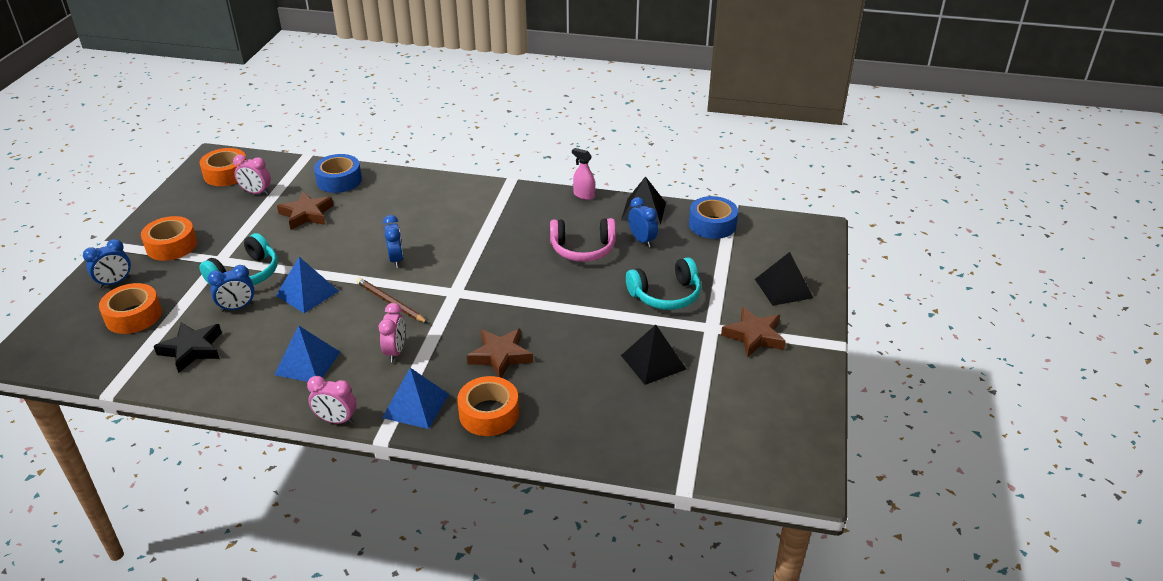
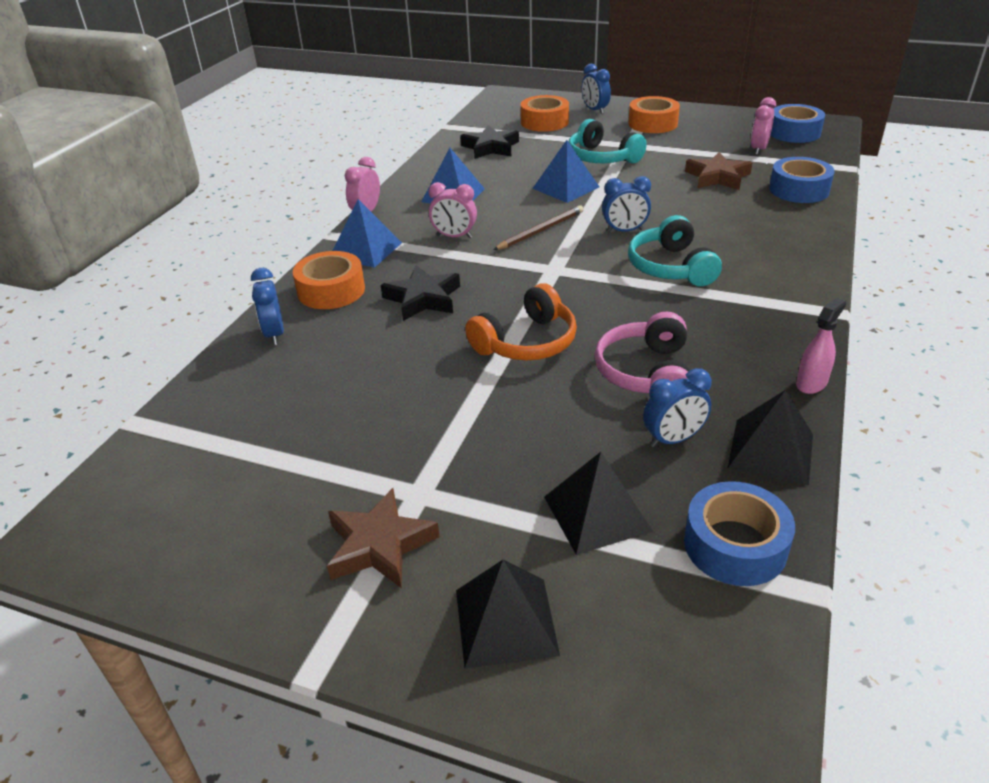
camera: 100 degrees right, 0 degrees up
(226, 174) = (794, 132): orange tape -> blue tape
(237, 307) = (548, 159): blue clock -> blue clock (274, 334)
(500, 356) = (423, 298): brown star -> black star
(555, 298) = (526, 342): none -> orange headphones
(653, 362) = (363, 419): black pyramid -> black pyramid (597, 513)
(665, 295) = (514, 450): turquoise headphones -> turquoise headphones (671, 267)

